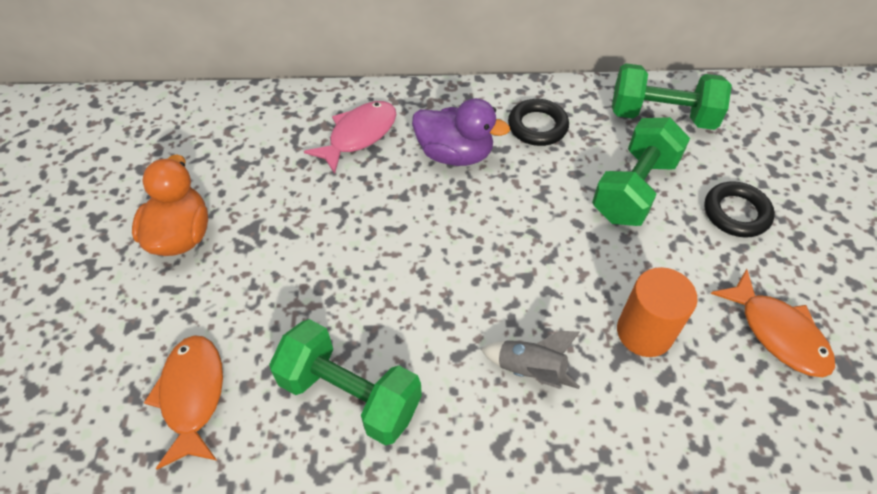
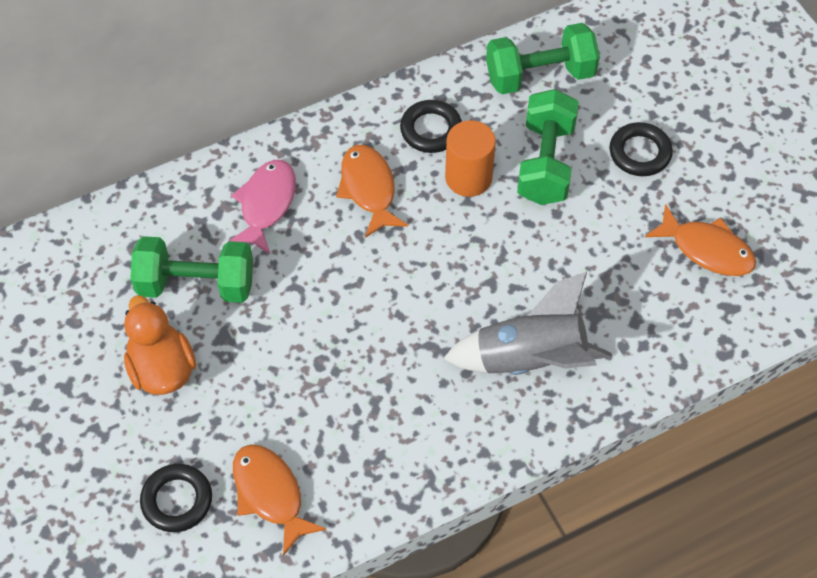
camera: 25 degrees left, 5 degrees up
(106, 361) = (177, 500): none -> black ring
(350, 395) = (398, 439): green dumbbell -> green dumbbell (196, 284)
(455, 154) = (369, 189): purple duck -> orange fish
(530, 370) = (530, 359): grey rocket -> grey rocket, size x1.85
(644, 332) = (605, 291): orange cylinder -> orange cylinder (468, 177)

